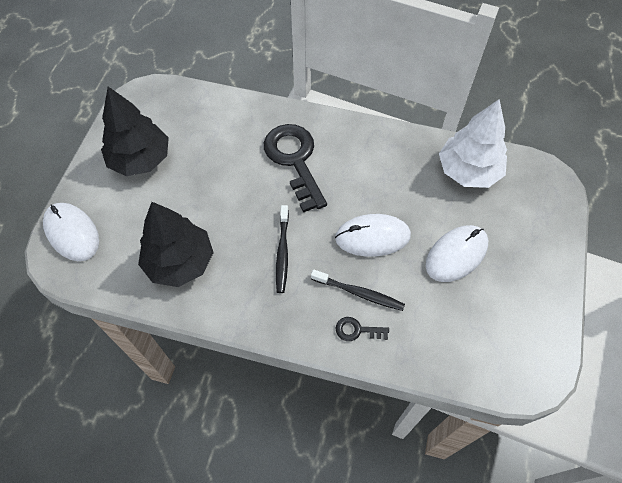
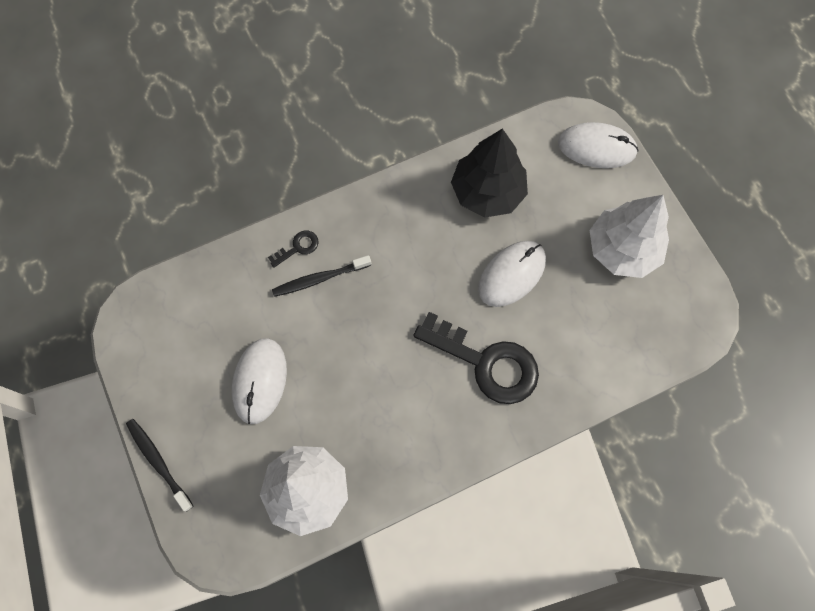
camera: 140 degrees right, 10 degrees up
(140, 159) = (622, 249): black tree -> white tree
(282, 252) = (413, 263): black toothbrush -> black toothbrush (158, 462)
(372, 237) = (348, 339): white mouse -> white mouse (511, 274)

